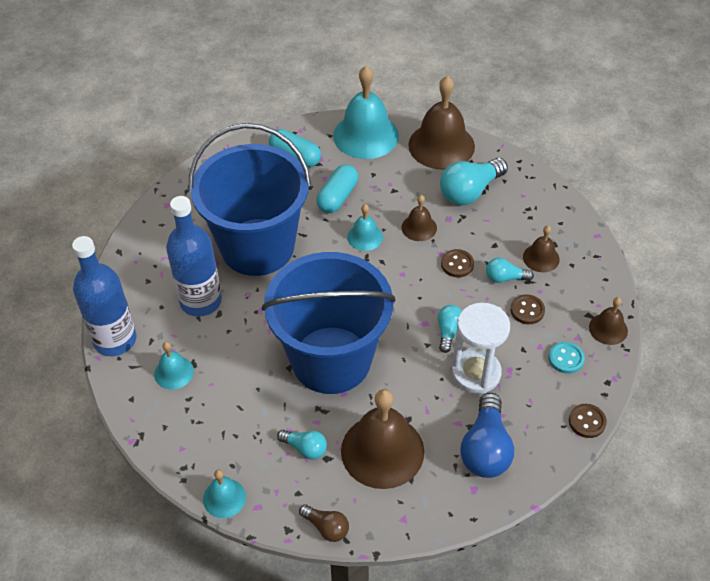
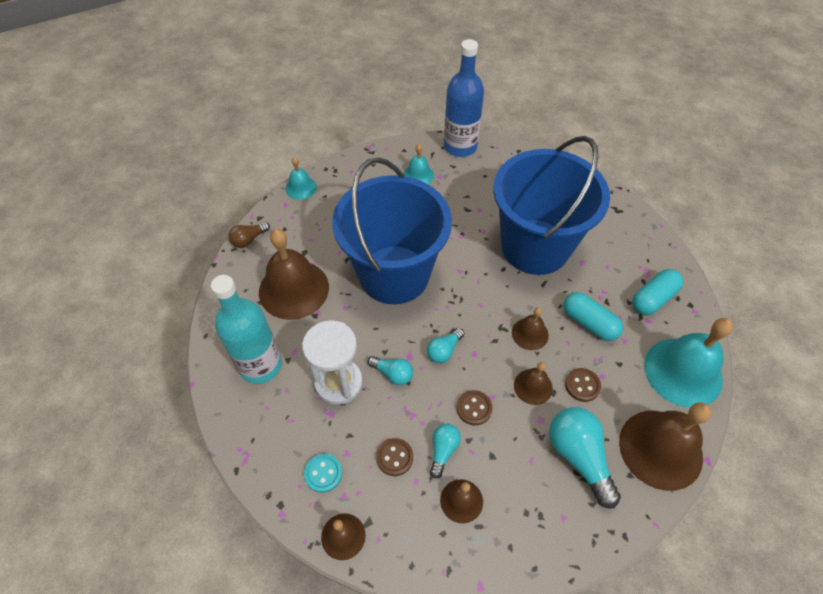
camera: 105 degrees right, 5 degrees up
(200, 301) = (483, 200): blue bottle -> none
(305, 448) = (319, 240): turquoise light bulb -> turquoise light bulb (444, 350)
(365, 237) = (530, 334): turquoise bell -> brown bell
(486, 448) = (260, 365): blue light bulb -> turquoise bottle
(587, 421) = (247, 464): brown button -> brown button (582, 385)

